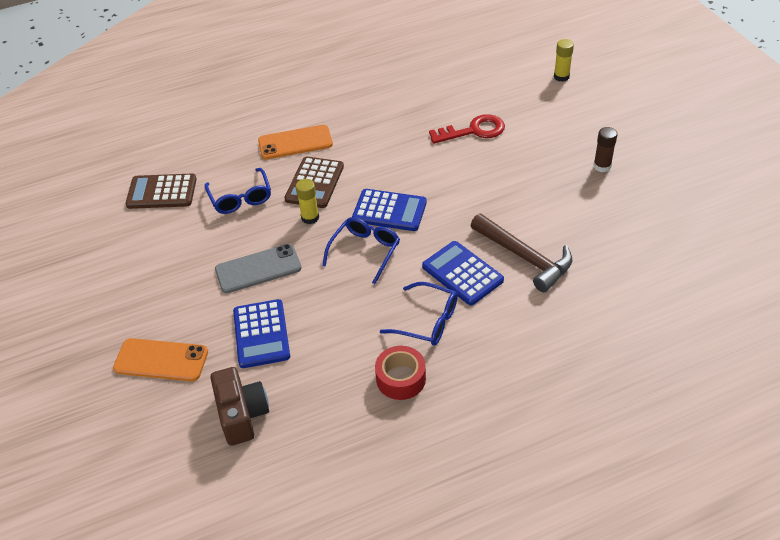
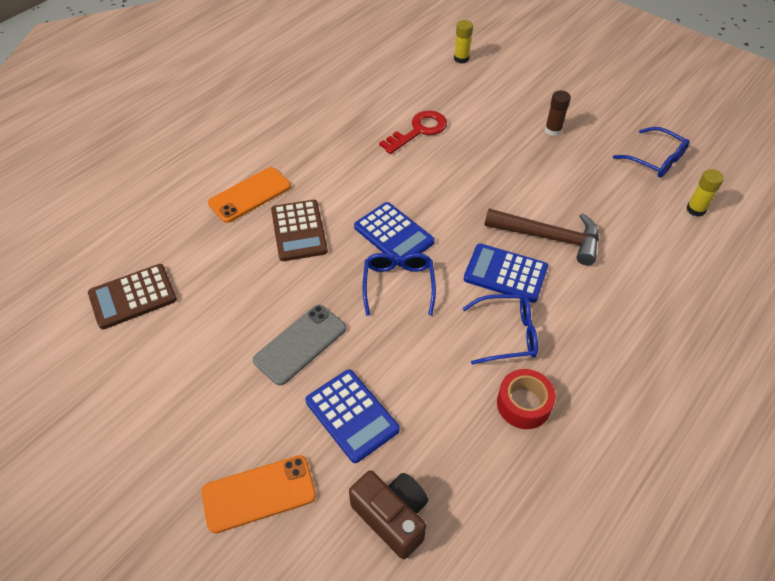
camera: 30 degrees left, 5 degrees up
(240, 198) = (229, 273): blue glasses -> blue glasses (655, 160)
(310, 217) = (318, 269): yellow glue stick -> yellow glue stick (695, 209)
(389, 211) = (394, 234): blue calculator -> blue calculator turned 60 degrees clockwise

